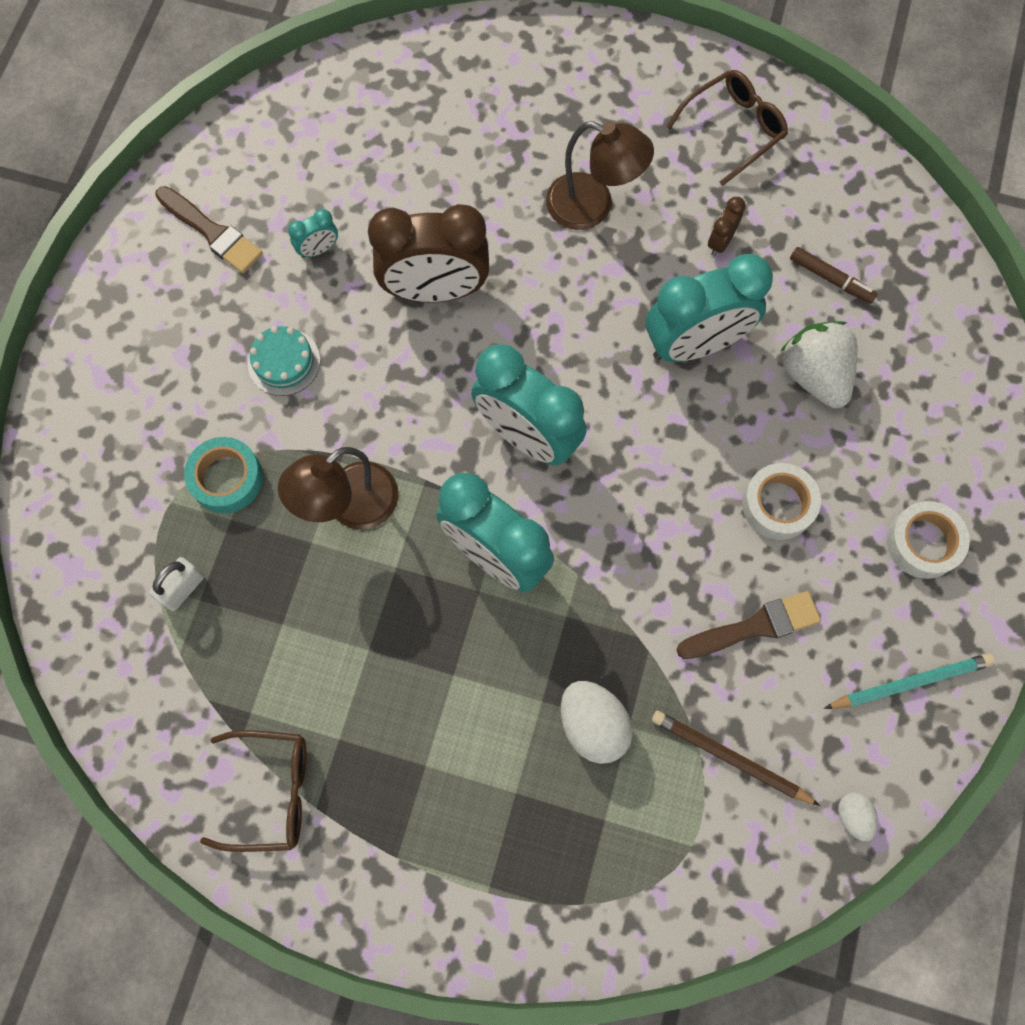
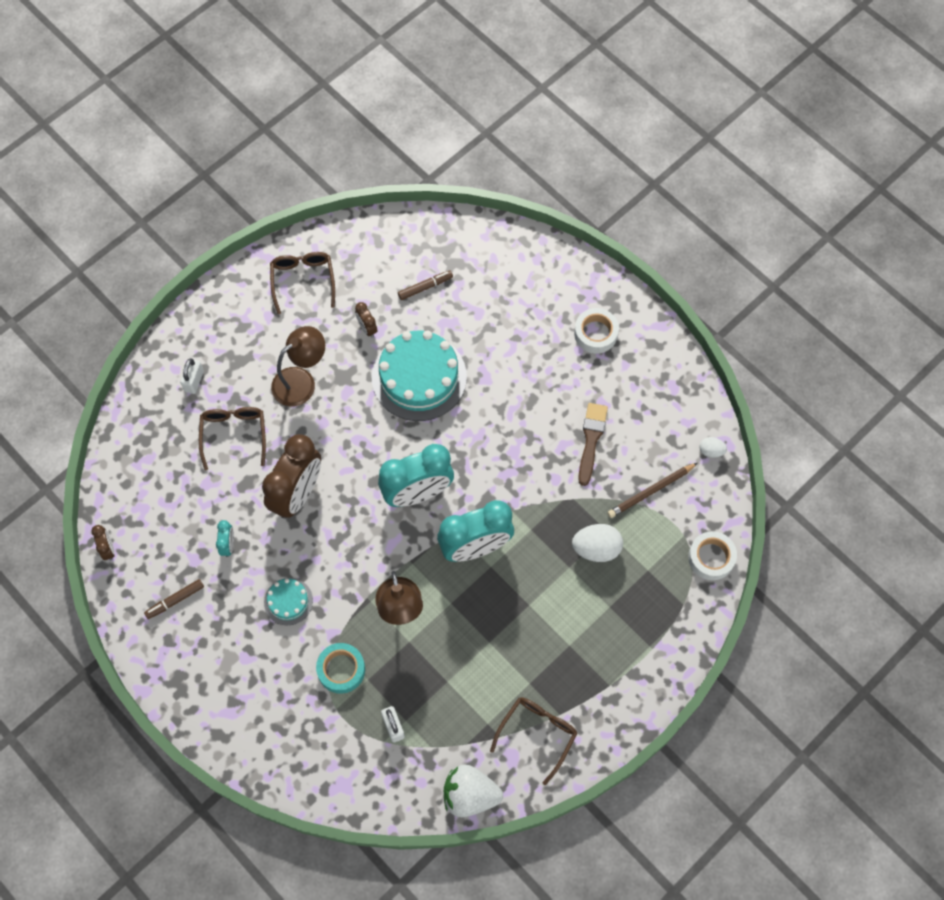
camera: 60 degrees left, 5 degrees down
(212, 232) = (175, 600): brown brush -> brown marker
(236, 122) = (108, 549): none -> brown clock
(469, 172) = (234, 434): none -> brown glasses
(511, 88) = (194, 381): none -> white padlock
(694, 344) = (419, 377): turquoise clock -> turquoise cake
(778, 504) = (534, 389): white tape -> white tape (711, 558)
(814, 375) = (474, 329): white strawberry -> white strawberry (470, 795)
(910, 682) = (662, 384): turquoise pencil -> none

